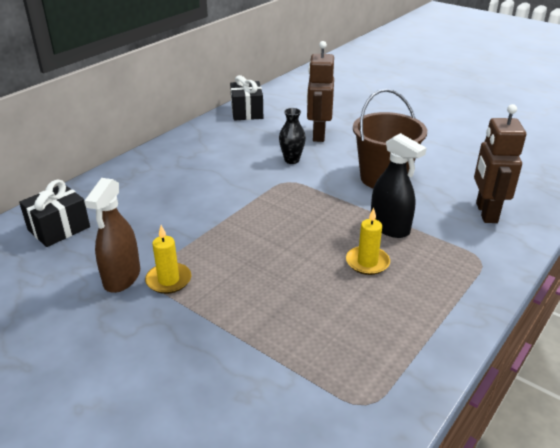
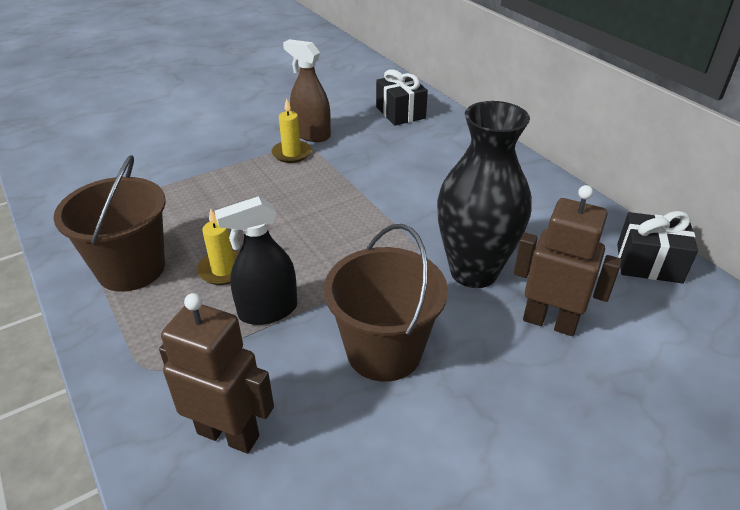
camera: 110 degrees right, 5 degrees up
(291, 160) = (473, 272): black vase -> black vase, size x2.20
(406, 316) = (131, 268): none -> brown bucket

